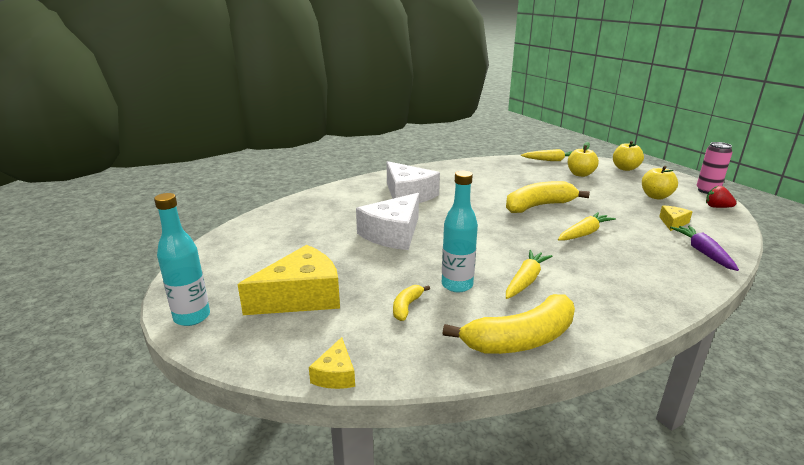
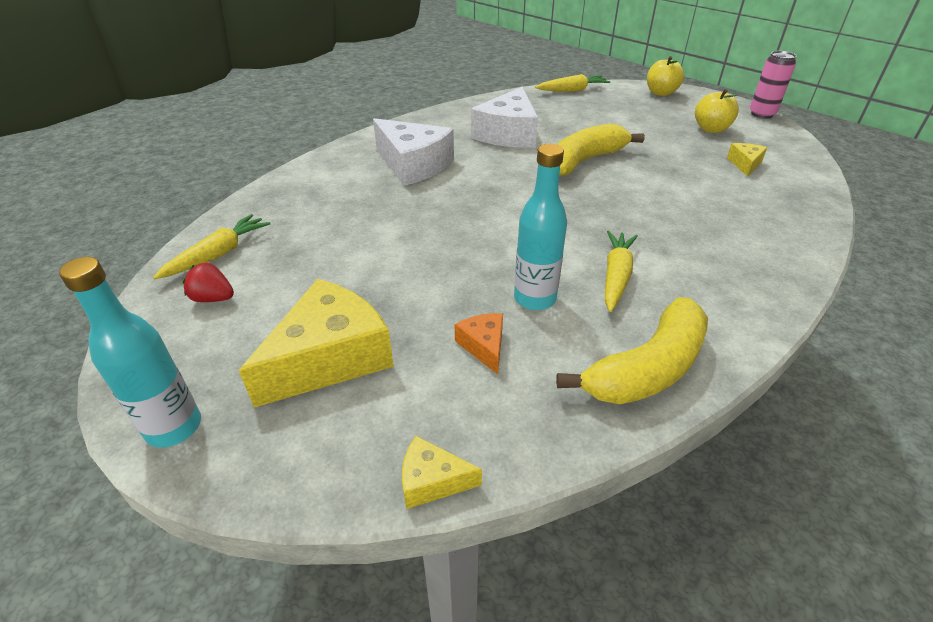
camera: 15 degrees left, 15 degrees up
(335, 374) = (432, 481): yellow cheese -> yellow cheese turned 105 degrees clockwise
(393, 234) = (418, 230): white cheese -> white cheese (508, 134)
(406, 307) = (484, 346): yellow banana -> orange cheese
(580, 174) = (614, 107): yellow apple -> none
(584, 233) = (654, 194): yellow carrot -> yellow carrot (218, 254)
(703, 252) = (794, 201): purple carrot -> none
(717, 207) = (781, 136): red strawberry -> red strawberry (213, 298)

